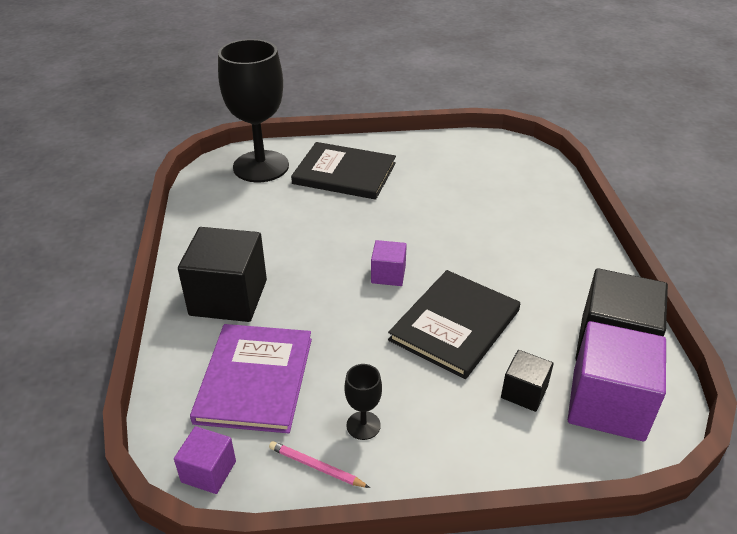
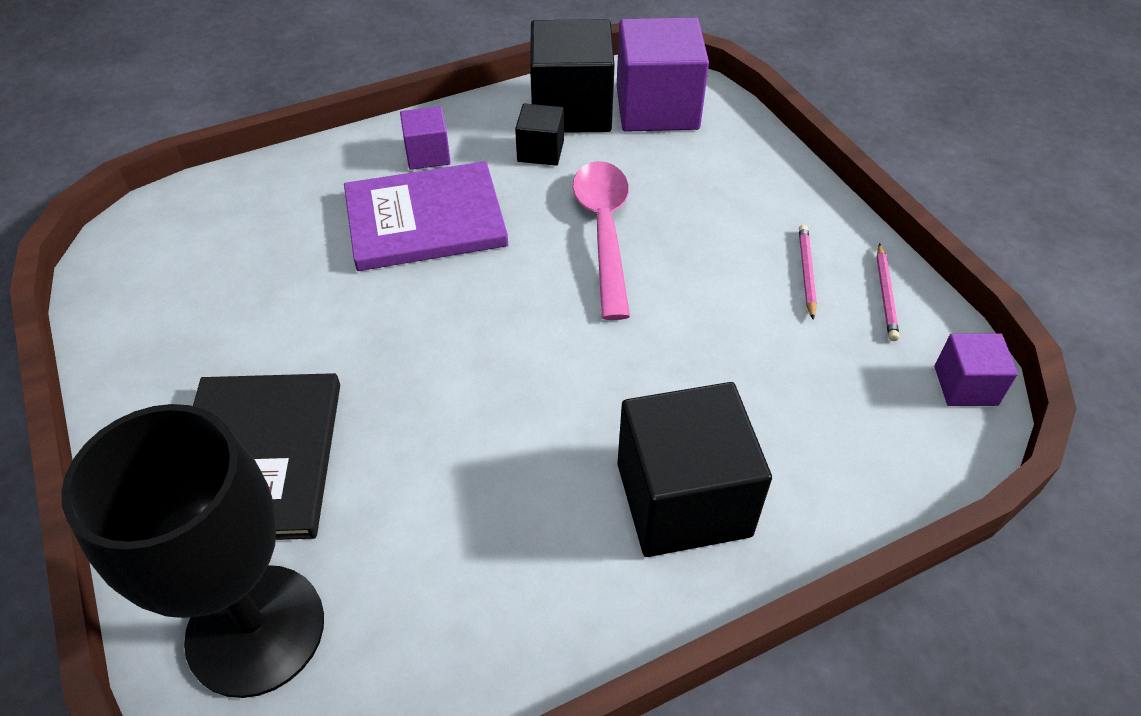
camera: 110 degrees left, 10 degrees up
(255, 379) = (813, 396): purple book -> purple book (425, 220)
(363, 425) = (806, 272): black goblet -> pink pencil
(388, 274) = (536, 317): purple cube -> purple cube (428, 154)
(455, 325) = (604, 231): black book -> pink spoon
(524, 392) = (677, 162): black cube -> black cube (540, 151)

